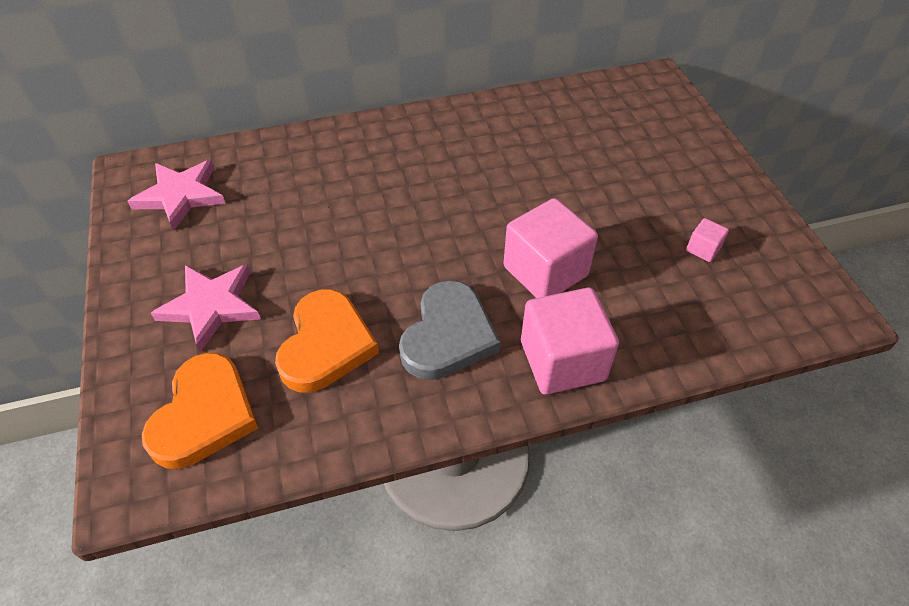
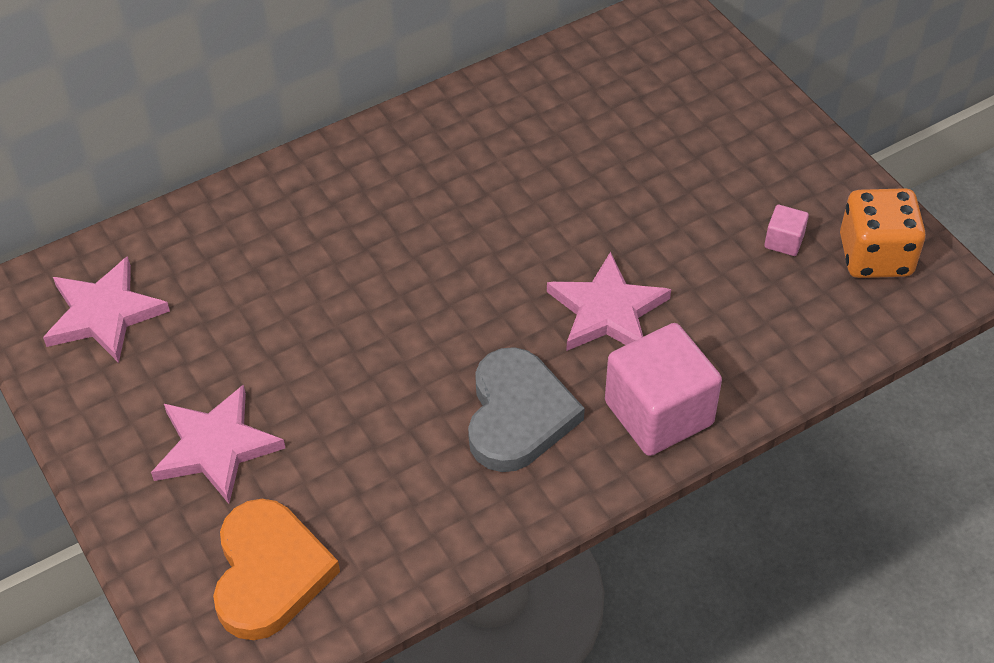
camera: 15 degrees left, 0 degrees up
(326, 345) = (378, 460): orange heart -> none
(545, 271) = (607, 311): pink cube -> pink star
(777, 276) = (875, 256): none -> orange dice

